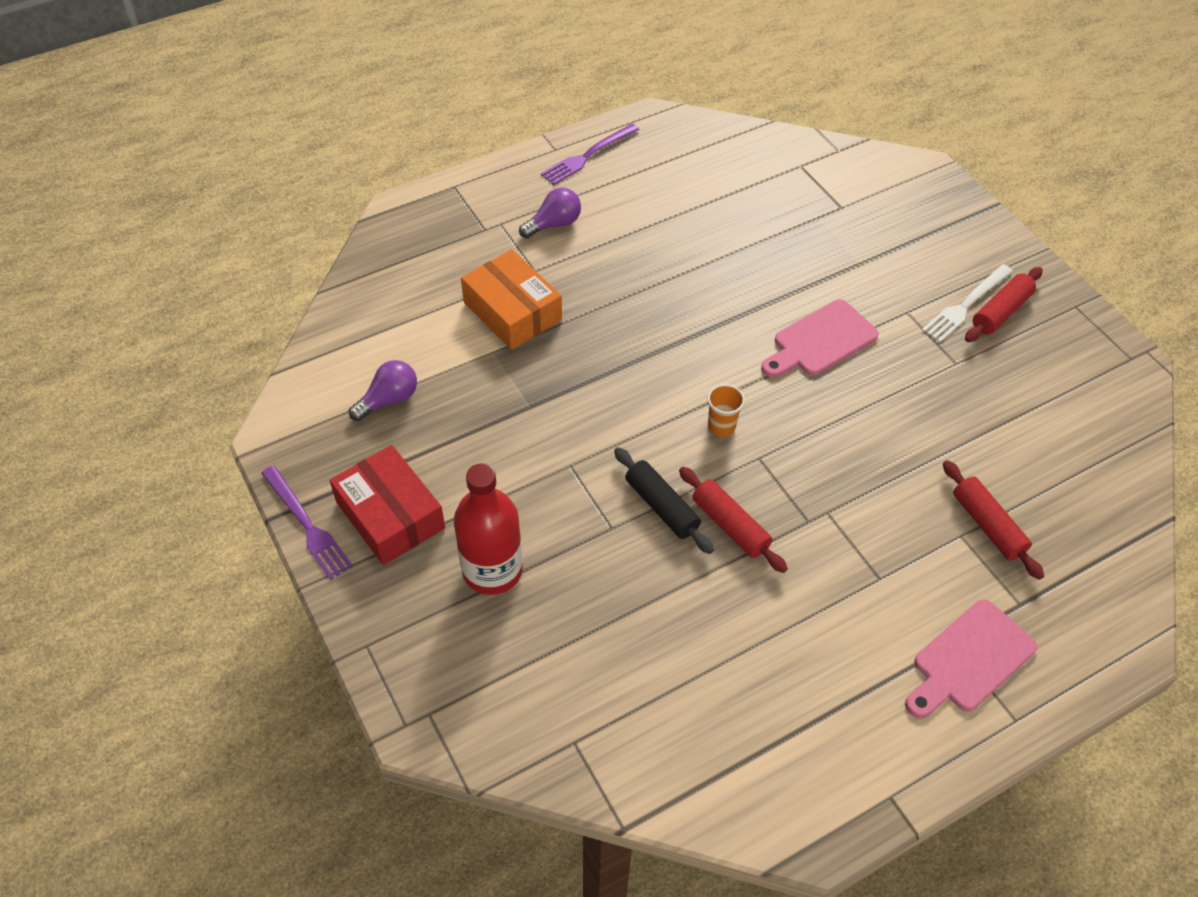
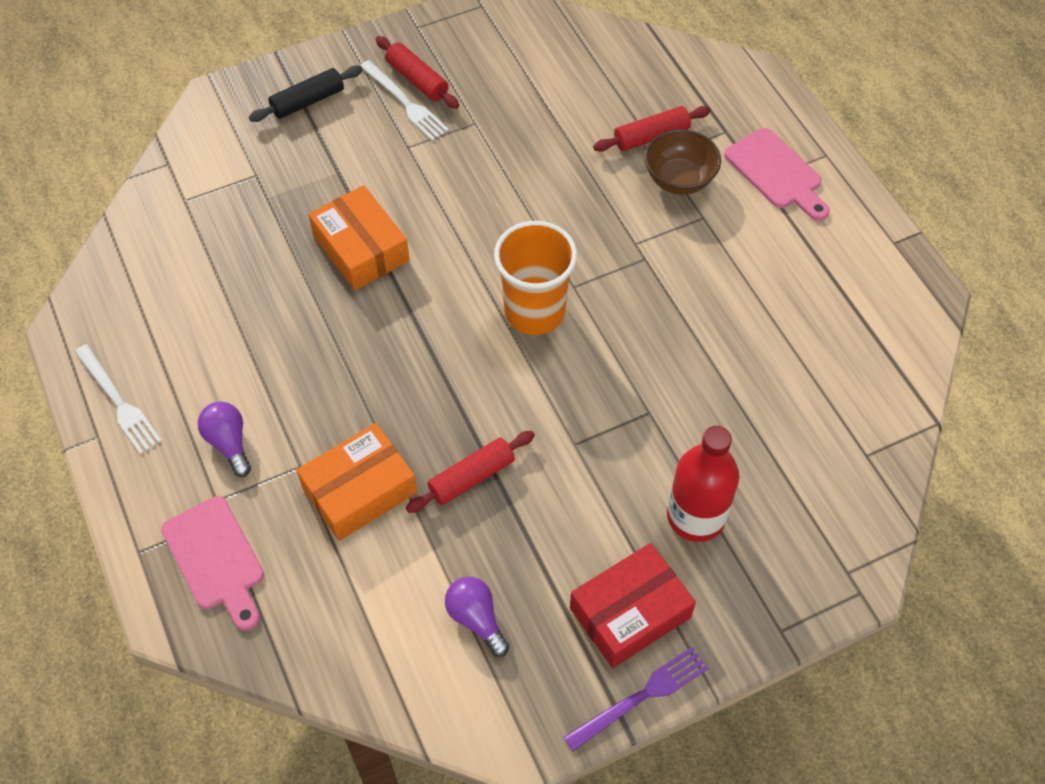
camera: 85 degrees left, 5 degrees up
(588, 156) = (118, 401): purple fork -> white fork
(661, 506) = (626, 369): black rolling pin -> black rolling pin (308, 101)
(721, 426) = (534, 311): orange cup -> orange cup, size x2.22
(730, 525) = (648, 317): red rolling pin -> red rolling pin (471, 477)
(772, 288) = (361, 248): none -> orange box
(821, 341) = (436, 219): pink cutting board -> pink cutting board (216, 558)
(930, 554) = (679, 179): none -> brown bowl

